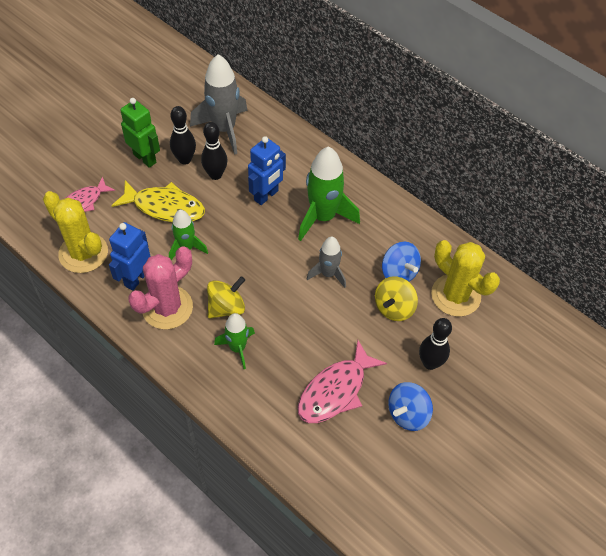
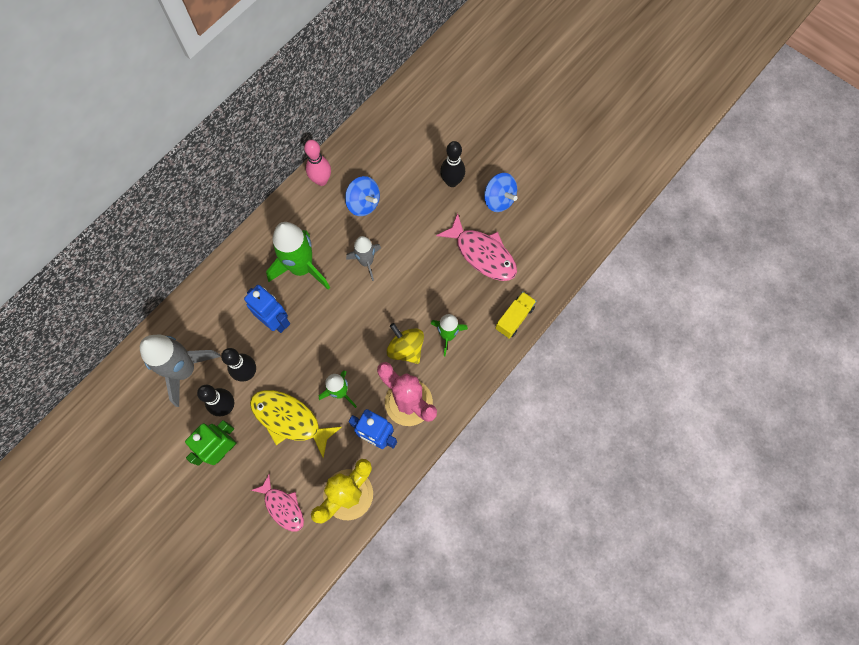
camera: 90 degrees left, 15 degrees up
(165, 207) = (289, 419): yellow fish -> yellow fish turned 75 degrees counterclockwise
(252, 420) = (514, 318): none -> yellow truck
(394, 308) = (400, 208): yellow spinning top -> none
(398, 272) = (363, 203): blue spinning top -> blue spinning top turned 75 degrees clockwise
(425, 234) = (321, 180): none -> pink bowling pin
(455, 295) = (385, 159): yellow cactus -> none

